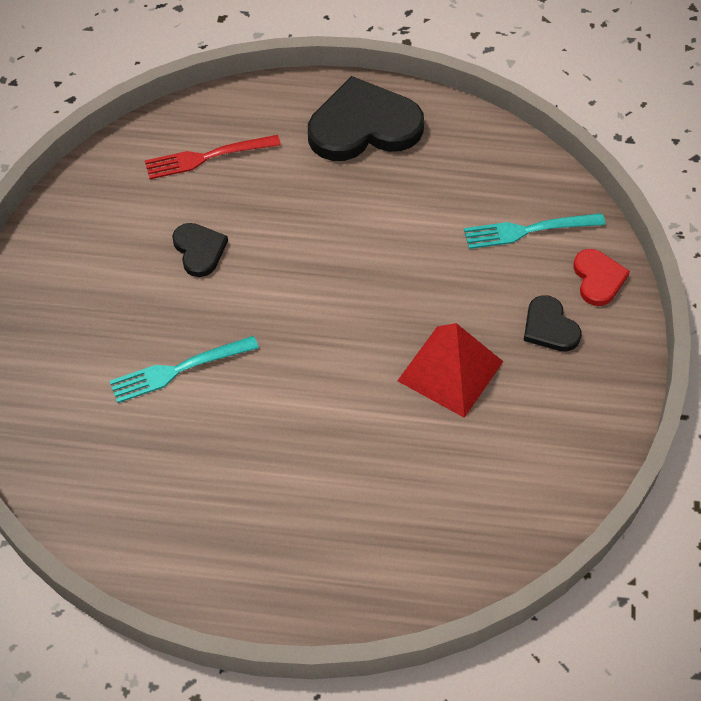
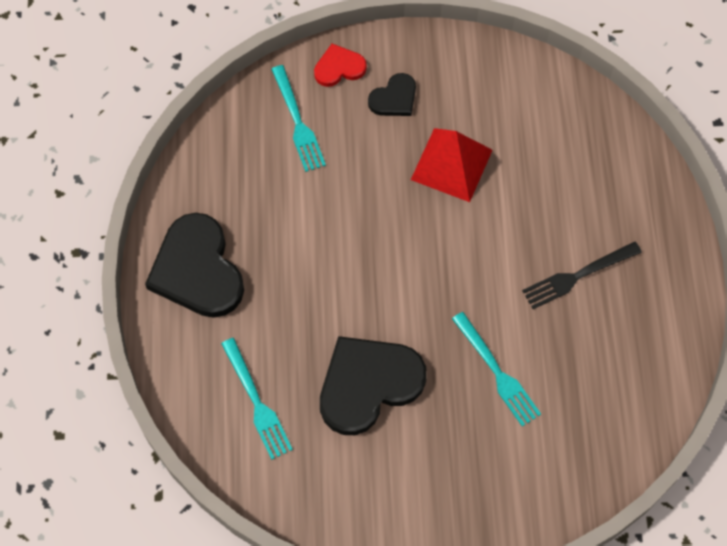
camera: 100 degrees left, 10 degrees up
(199, 250) = (368, 384): black heart -> black heart, size x1.96
(207, 157) = (257, 402): red fork -> turquoise fork
(275, 476) = (577, 276): none -> black fork

